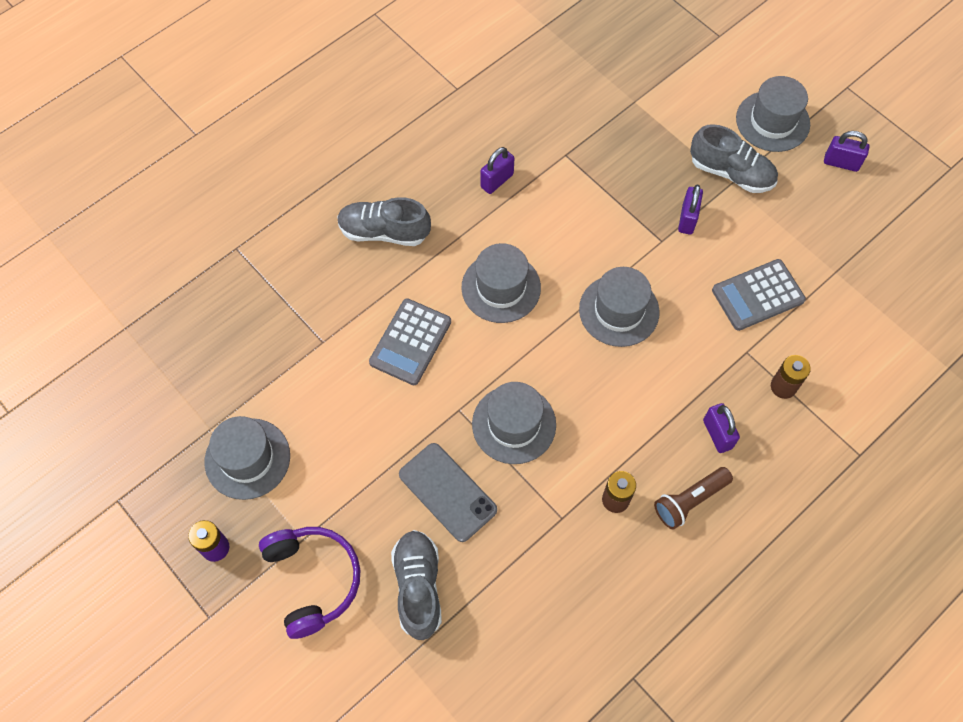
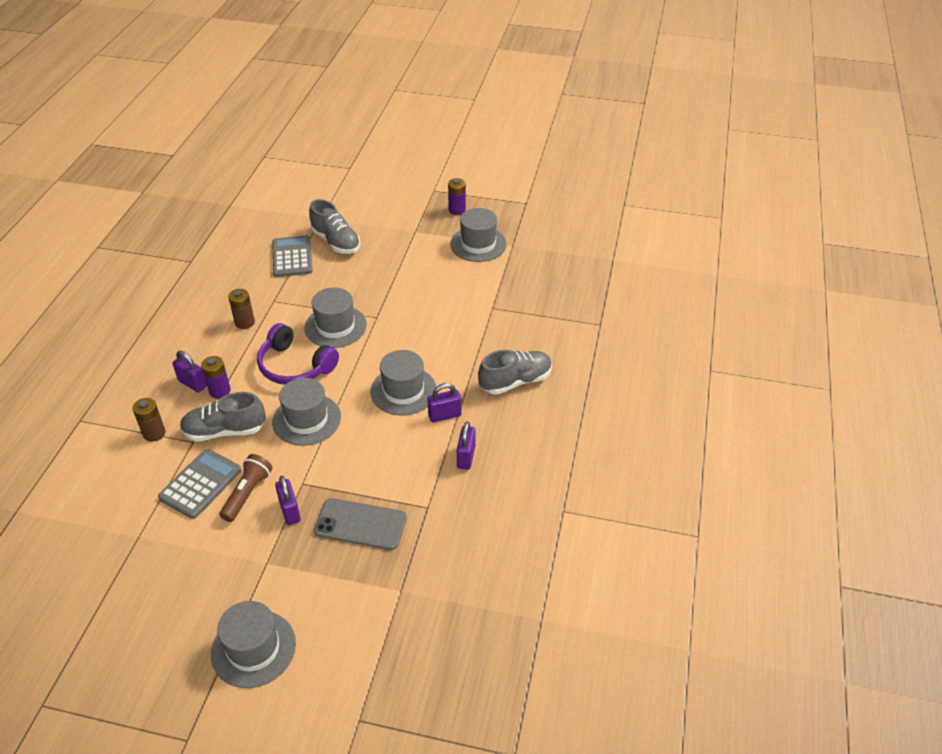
camera: 145 degrees right, 20 degrees down
(313, 580) = (394, 221): purple headphones -> purple headphones (295, 366)
(410, 342) = (437, 333): grey calculator -> grey calculator (292, 257)
(447, 492) = (351, 281): grey phone -> grey phone (360, 524)
(689, 501) = (195, 343): brown flashlight -> brown flashlight (247, 493)
(691, 405) = (220, 391): none -> purple battery
(731, 173) = (271, 572): grey shoe -> grey shoe (225, 431)
(841, 163) = (165, 643): purple padlock -> purple padlock (444, 415)

